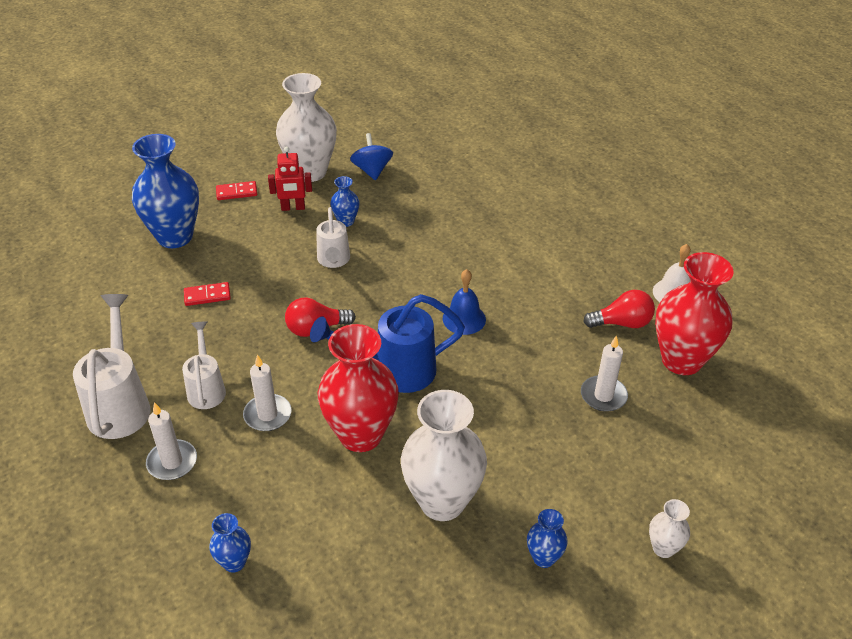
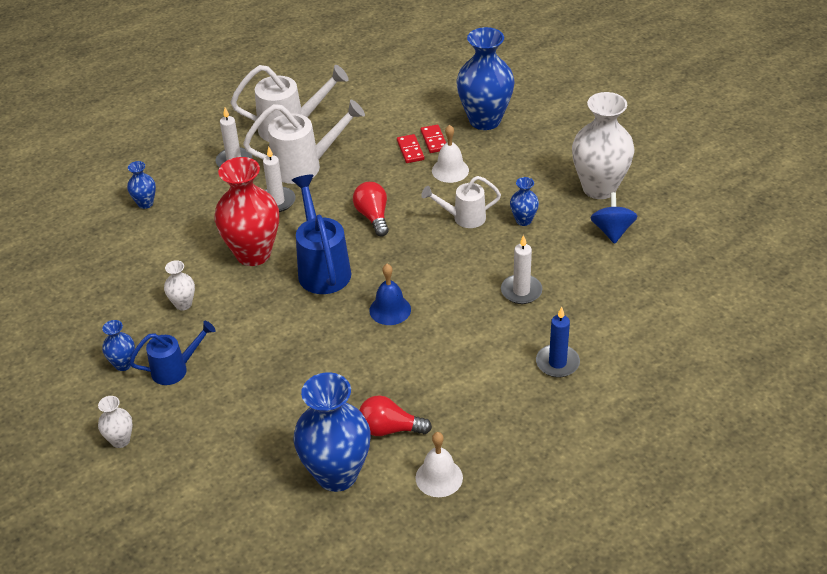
camera: 90 degrees right, 0 degrees up
(206, 388) = (305, 166): white watering can -> white watering can, size x1.61
(236, 192) = (555, 146): red domino -> red domino (434, 140)
(253, 266) = (450, 170): none -> white bell
(293, 208) = (538, 184): red robot -> none
(372, 170) = (612, 231): blue spinning top -> blue spinning top turned 75 degrees counterclockwise
(442, 501) = (183, 304): white vase -> white vase, size x0.46
(536, 216) = (557, 363): none -> blue candle
(550, 501) = (176, 369): none -> blue watering can
(603, 396) = (290, 409): white candle -> white candle (521, 291)
(622, 323) = (389, 429): red light bulb -> red light bulb turned 105 degrees clockwise
(681, 360) = (337, 474): red vase -> blue vase

